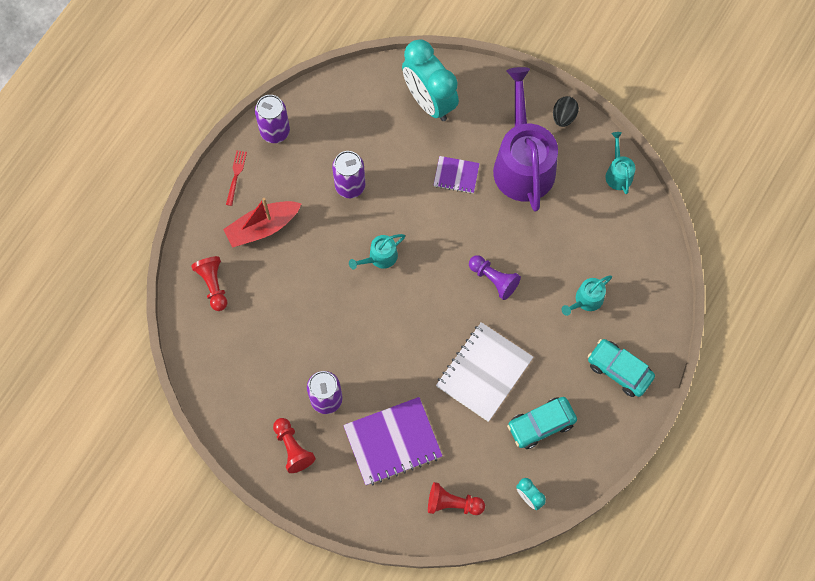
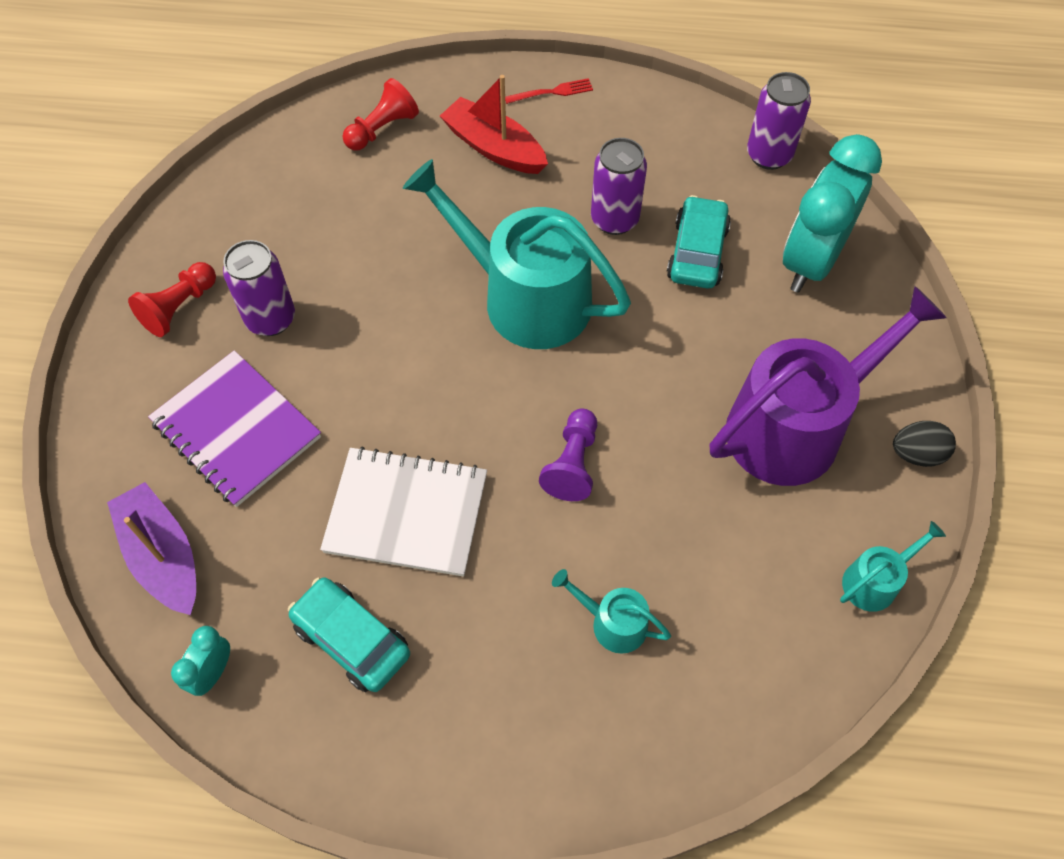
camera: 65 degrees right, 10 degrees down
(275, 131) = (641, 107): purple can -> purple can (769, 155)
(380, 257) = (525, 298): turquoise watering can -> turquoise watering can, size x2.27
(452, 503) = (163, 556): red pawn -> purple boat
(456, 175) = (715, 343): purple notebook -> none
(619, 370) = (509, 734): turquoise car -> turquoise car (697, 252)

